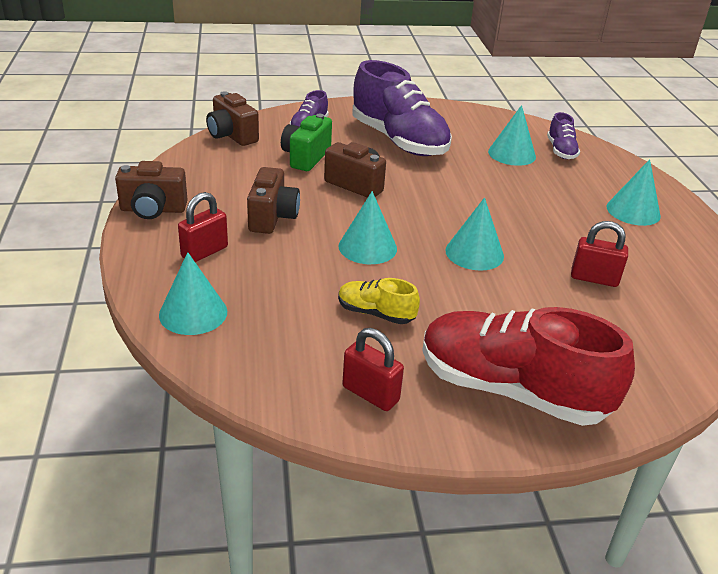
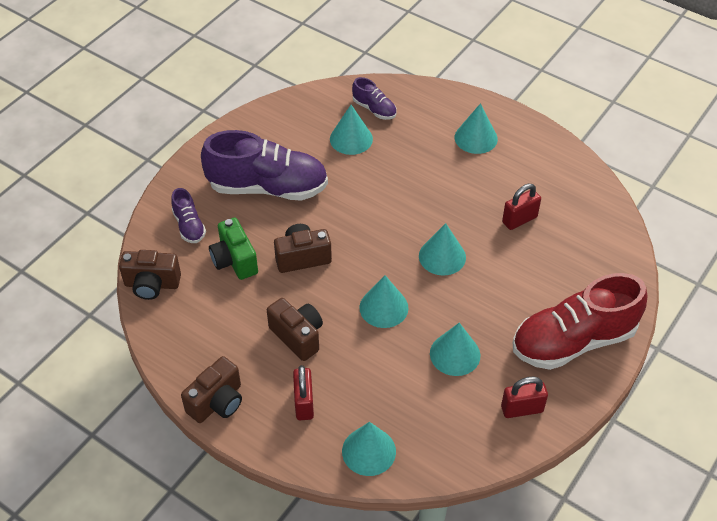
camera: 45 degrees left, 15 degrees up
(375, 313) = (455, 354): yellow shoe -> turquoise cone

